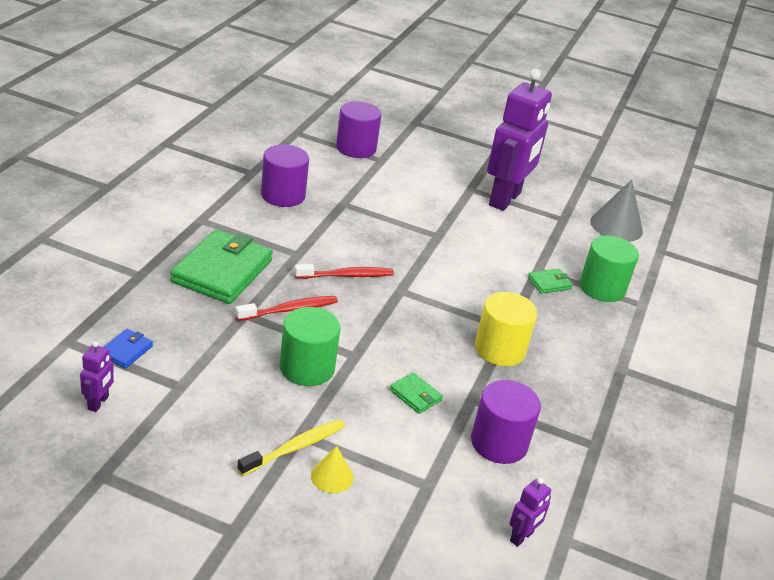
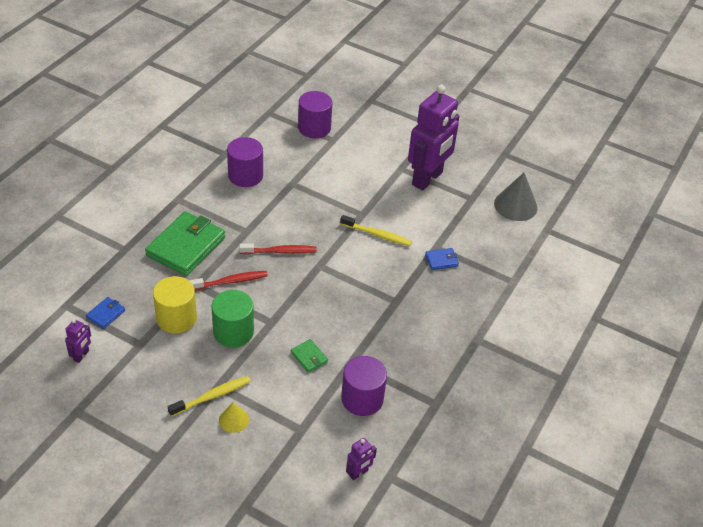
camera: 10 degrees right, 10 degrees up
(463, 256) = (377, 234): none -> yellow toothbrush
(500, 349) = (384, 320): yellow cylinder -> yellow cylinder (176, 318)
(549, 283) = (441, 260): green wallet -> blue wallet
(602, 288) = (484, 265): green cylinder -> none

